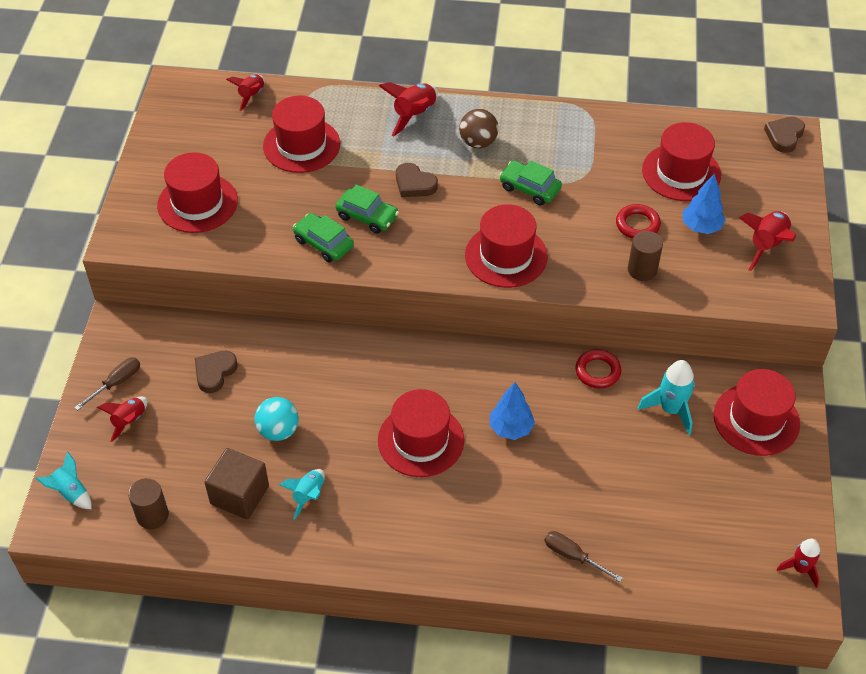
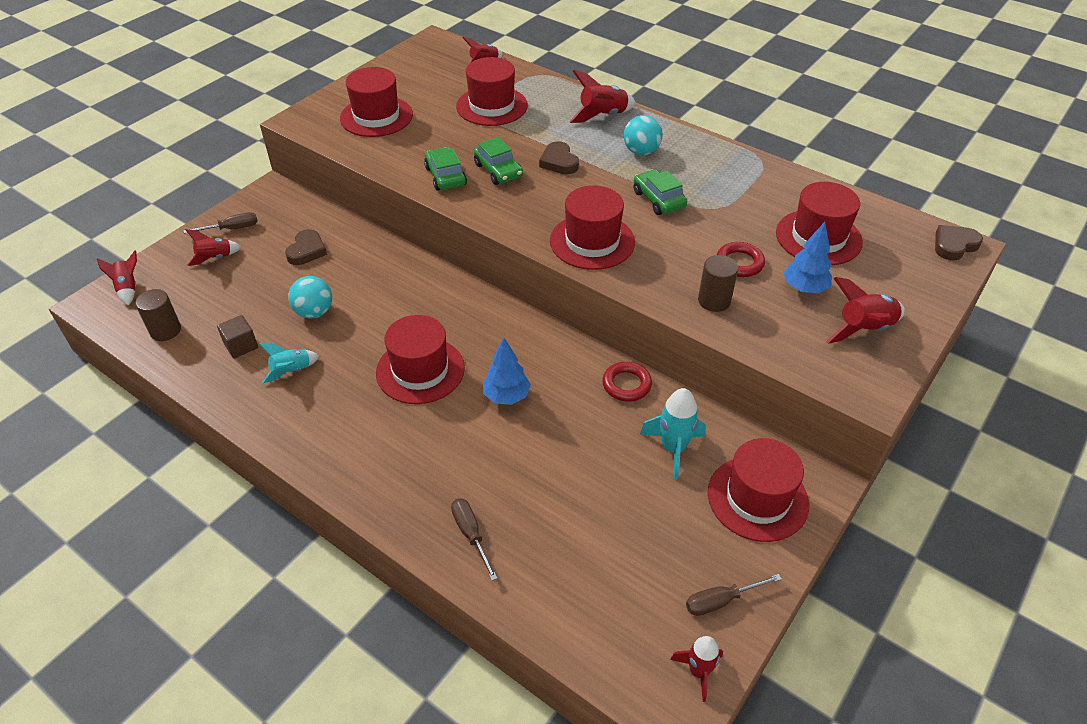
camera: 30 degrees right, 5 degrees down
(71, 493) = (128, 288): turquoise rocket -> red rocket
(215, 372) = (307, 251): brown heart -> brown heart turned 135 degrees clockwise
(239, 495) = (241, 346): brown cube -> brown cube, size x0.62
(478, 142) = (641, 151): brown ball -> turquoise ball
(782, 511) = (721, 601): none -> brown screwdriver

